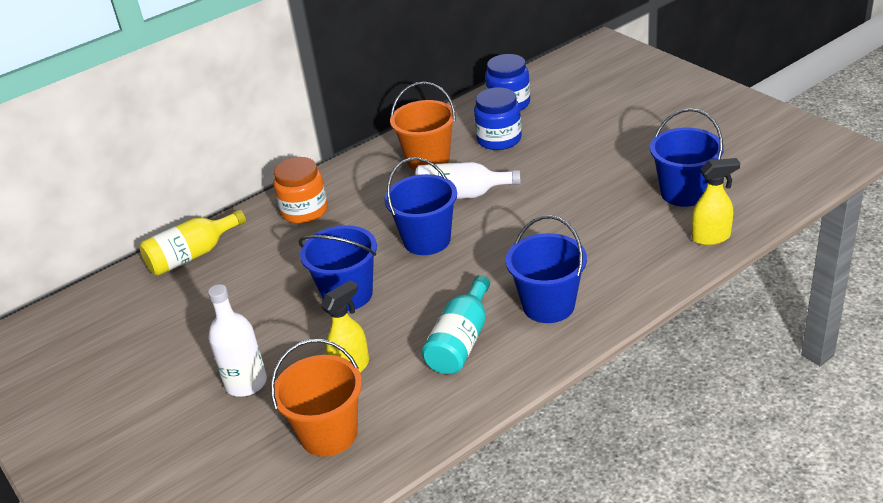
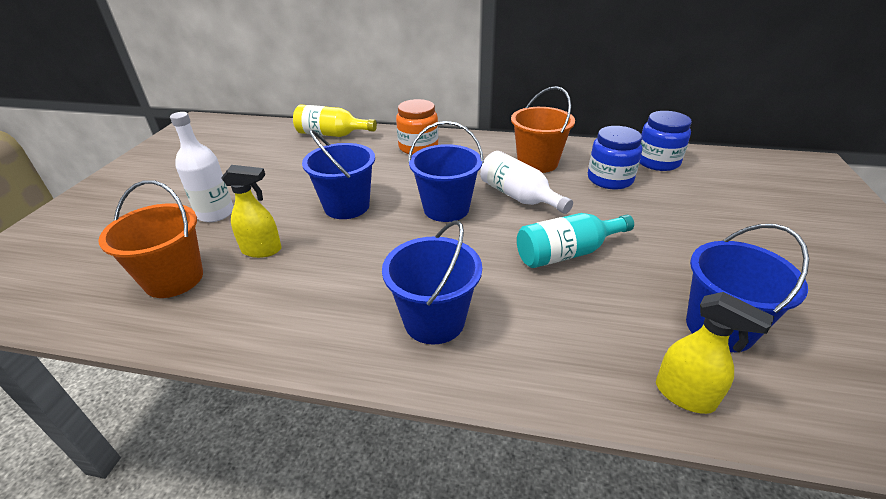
camera: 45 degrees right, 0 degrees up
(461, 341) = (337, 291): turquoise bottle -> turquoise bottle (567, 253)

